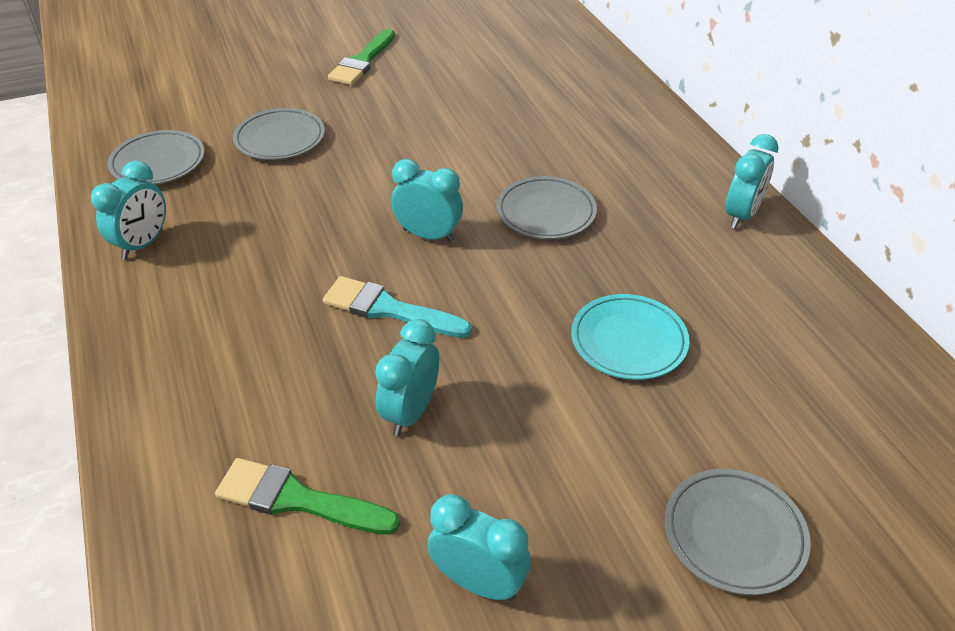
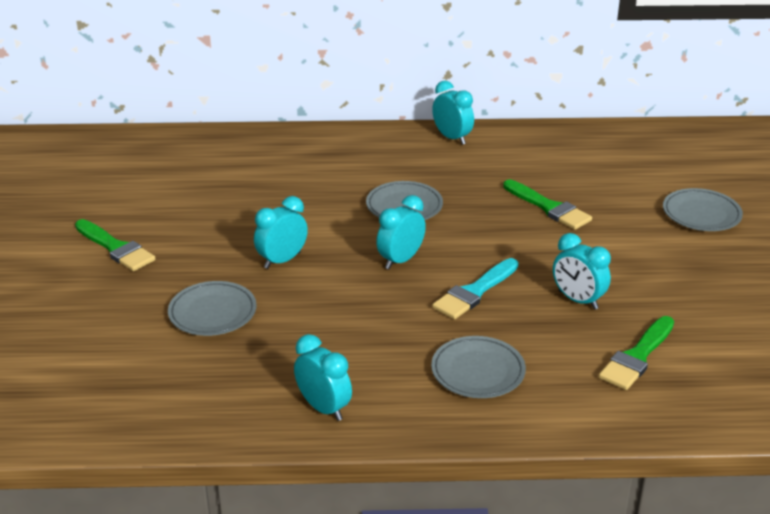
camera: 70 degrees left, 10 degrees down
(158, 162) = (197, 390): grey plate -> grey plate (478, 371)
(478, 582) = (713, 300): turquoise clock -> turquoise clock (282, 260)
(628, 341) = (549, 207): turquoise plate -> green brush

